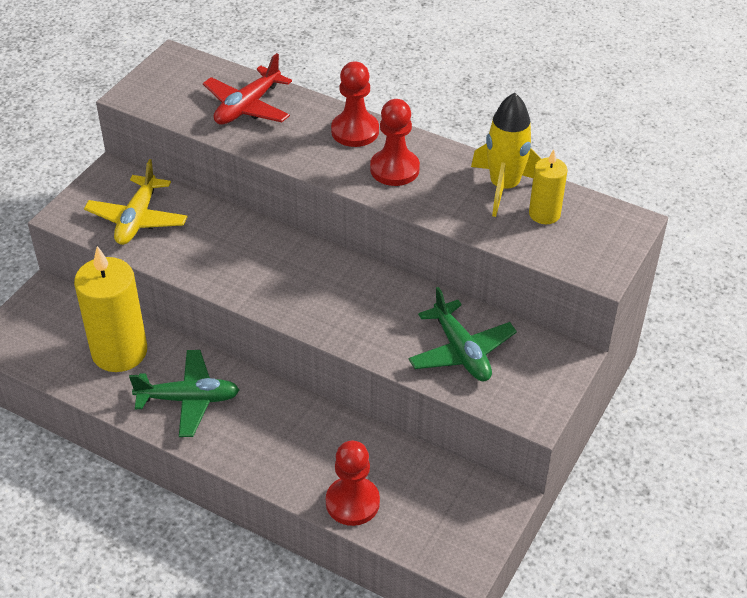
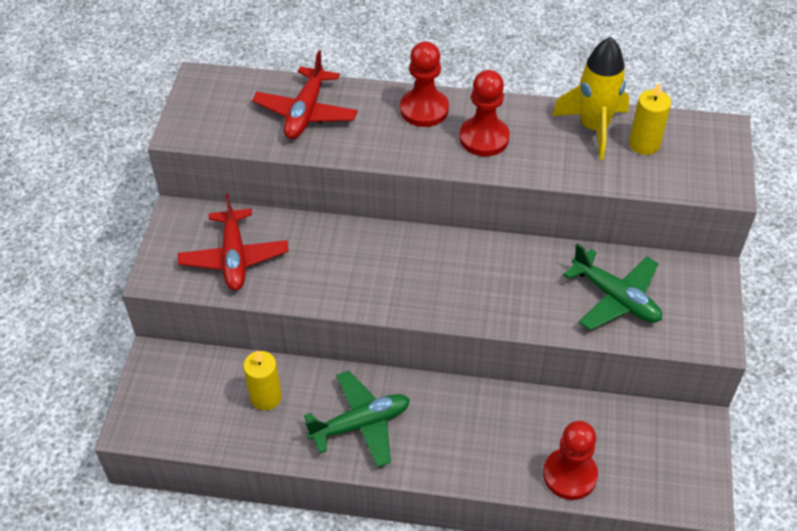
camera: 20 degrees left, 5 degrees up
(119, 352) = (266, 397): yellow candle -> yellow candle, size x0.54
(137, 219) = (234, 258): yellow plane -> red plane

